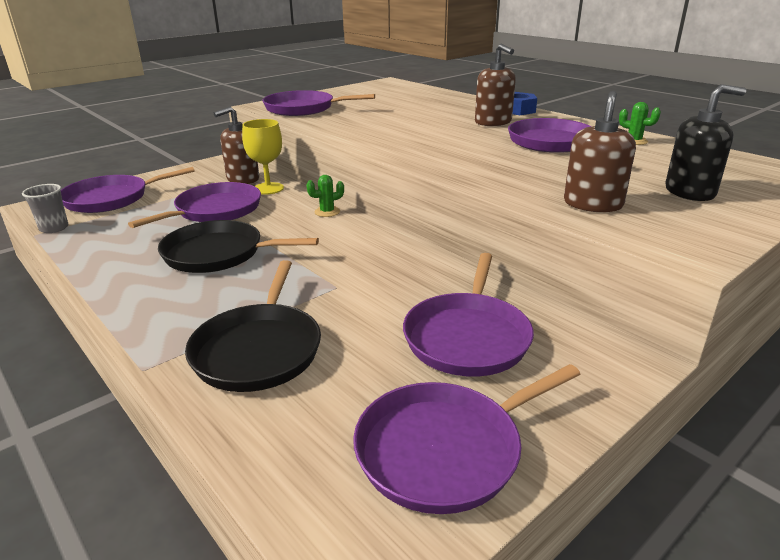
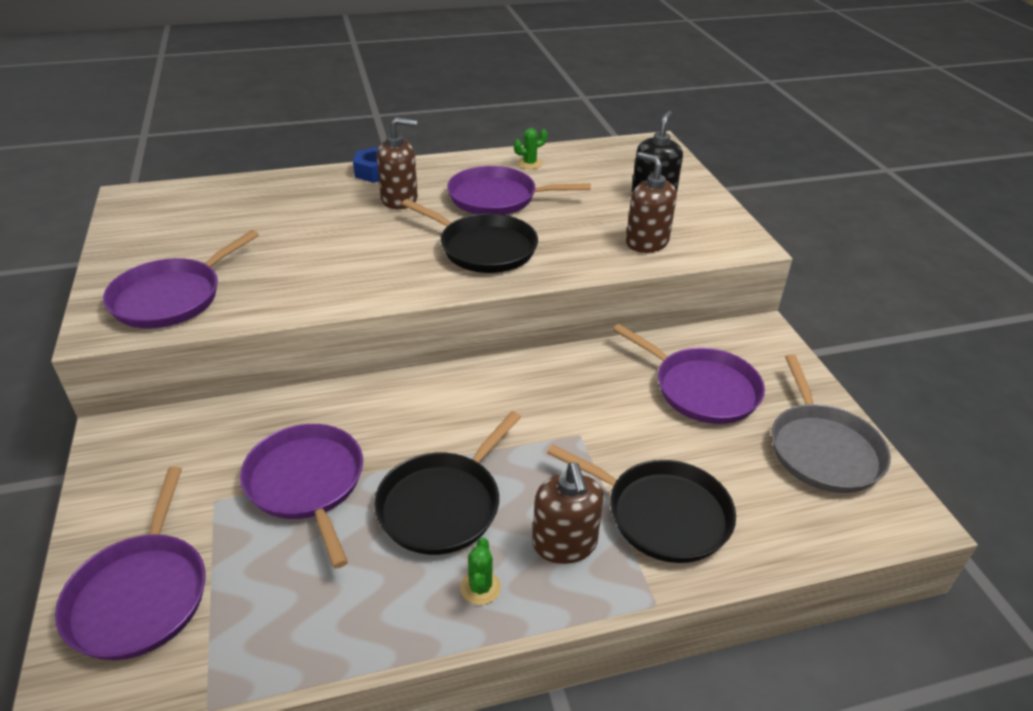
camera: 65 degrees left, 10 degrees up
(54, 228) = (204, 678): grey cup -> none
(242, 179) = (217, 434): brown soap dispenser -> brown soap dispenser (565, 544)
(268, 188) = (279, 419): yellow goblet -> none
(327, 212) = (402, 391): green cactus -> green cactus (480, 587)
(445, 450) = (822, 449): purple pan -> grey pan
(470, 154) = (483, 248): none -> black pan

